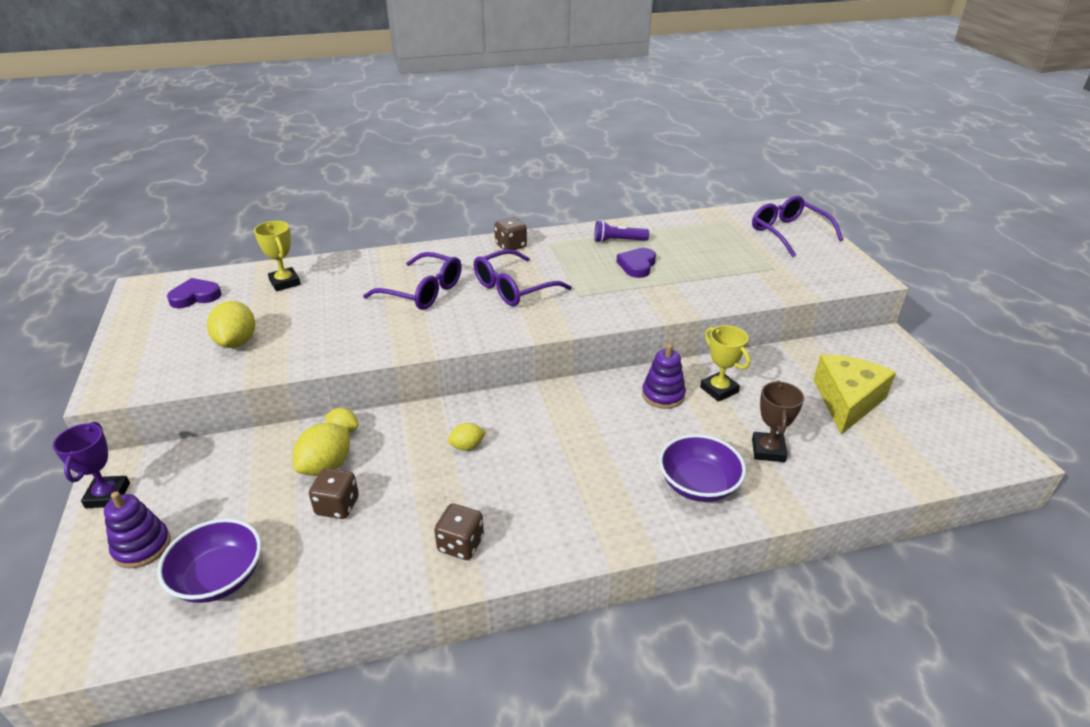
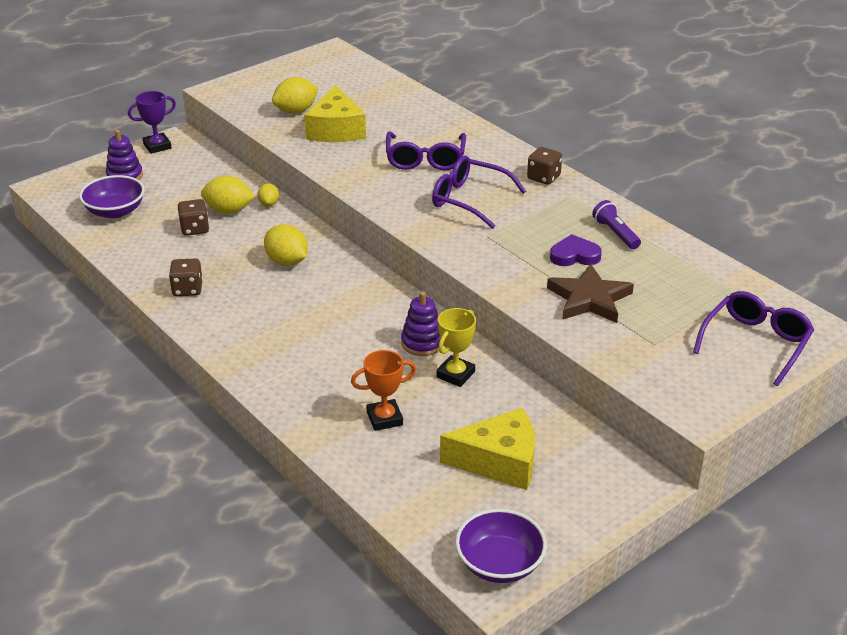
camera: 65 degrees right, 0 degrees up
(195, 297) = (337, 73): purple heart -> none
(285, 282) = (386, 98): yellow trophy -> none
(308, 326) = (336, 129): none -> yellow cheese
(467, 446) = (287, 261): yellow lemon -> yellow lemon, size x1.73
(698, 484) = (314, 385): purple bowl -> purple bowl (499, 563)
(701, 276) = (589, 299): none -> brown star
(768, 450) = (384, 418): brown trophy -> orange trophy

